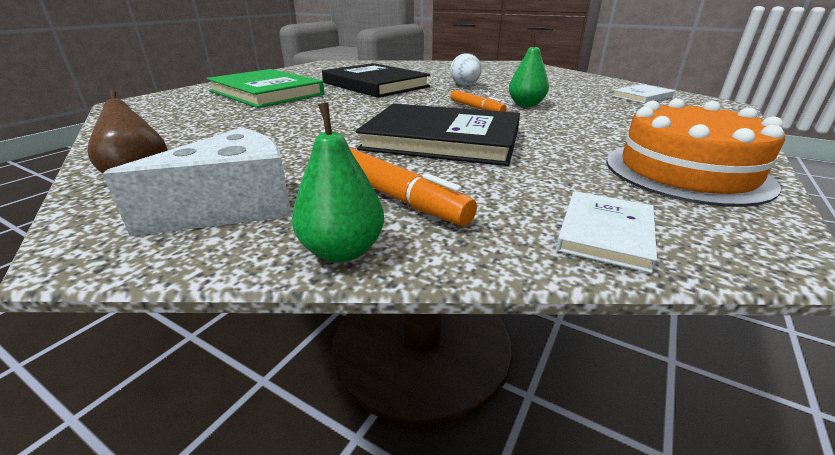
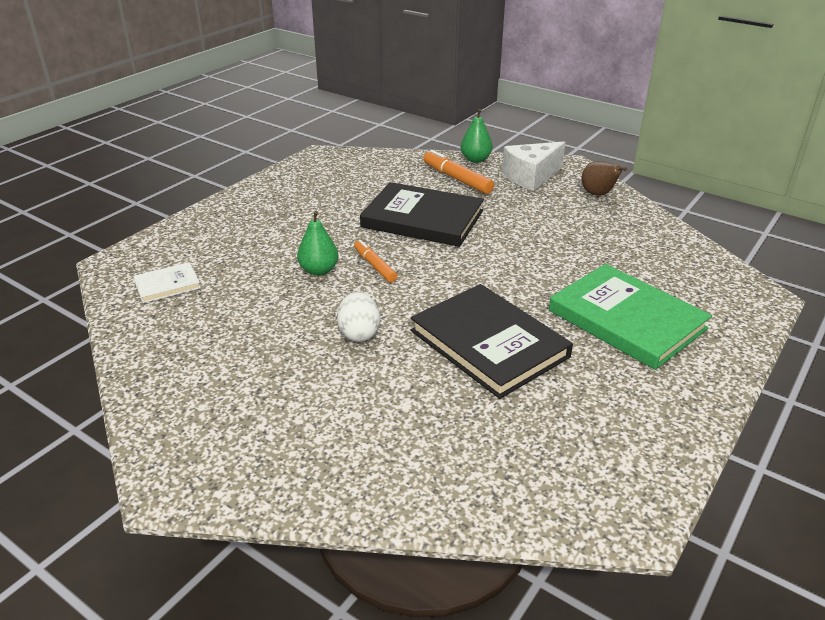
camera: 175 degrees left, 5 degrees up
(605, 233) = (372, 161): white book -> none
(686, 172) = (293, 186): orange cake -> none

